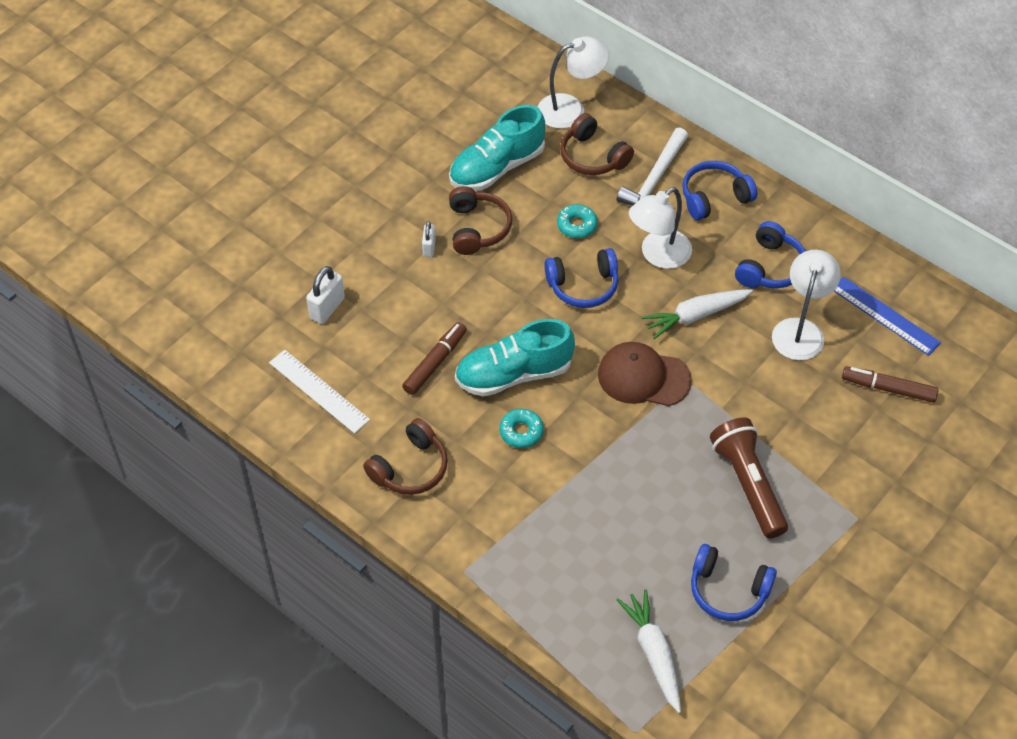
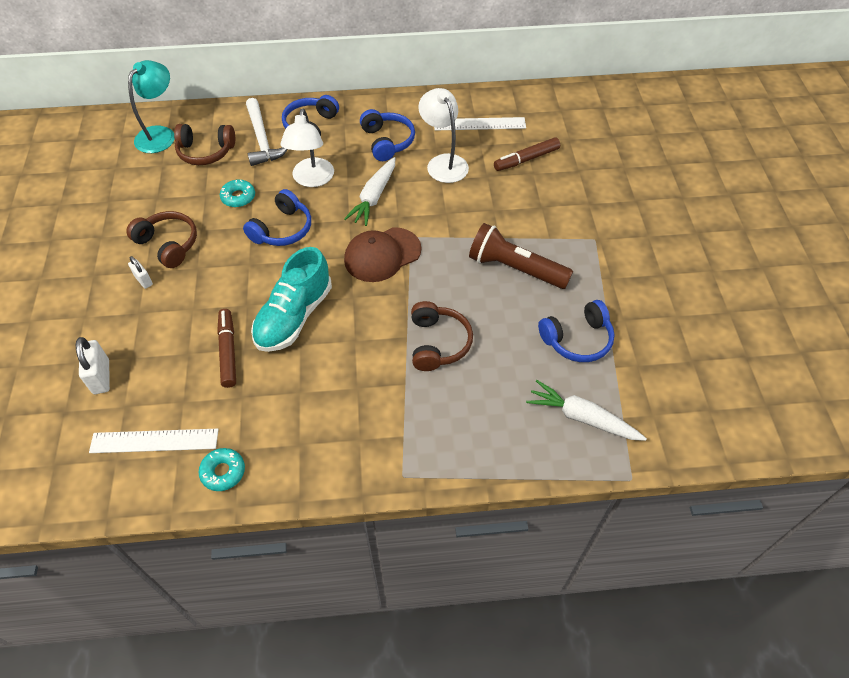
camera: 45 degrees left, 0 degrees up
(410, 468) = (285, 438): brown headphones -> brown headphones (438, 343)
(497, 167) = (143, 199): turquoise shoe -> none
(521, 432) = (340, 349): turquoise donut -> turquoise donut (223, 472)
(571, 109) = (160, 134): white lamp -> turquoise lamp
(885, 316) = (479, 124): blue ruler -> white ruler

